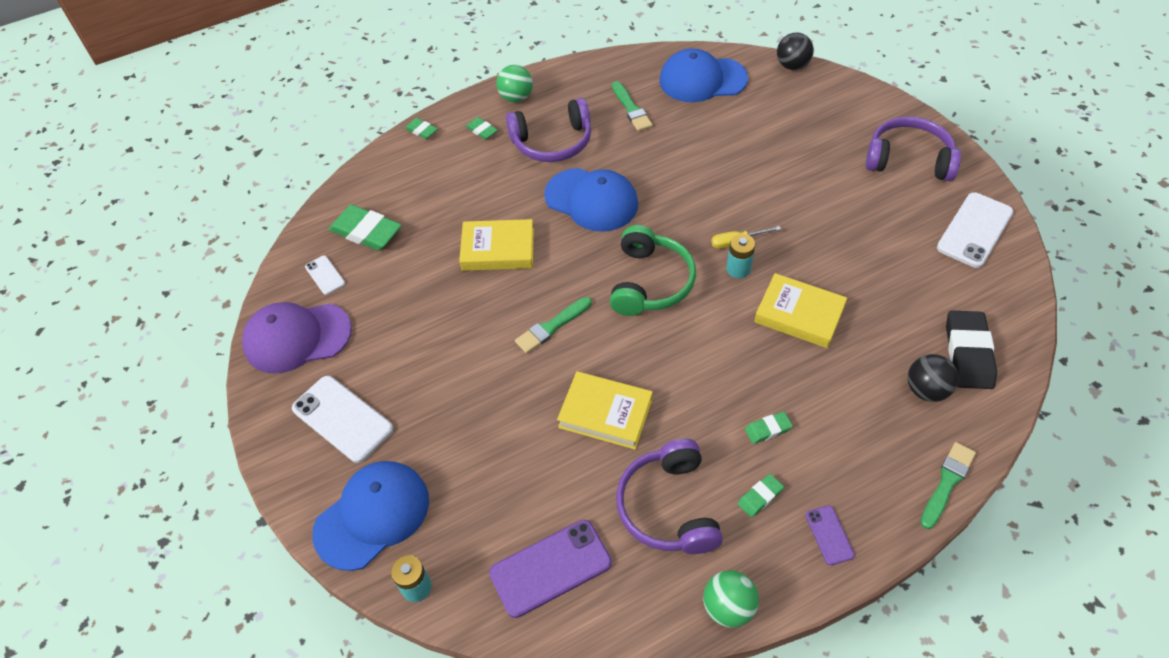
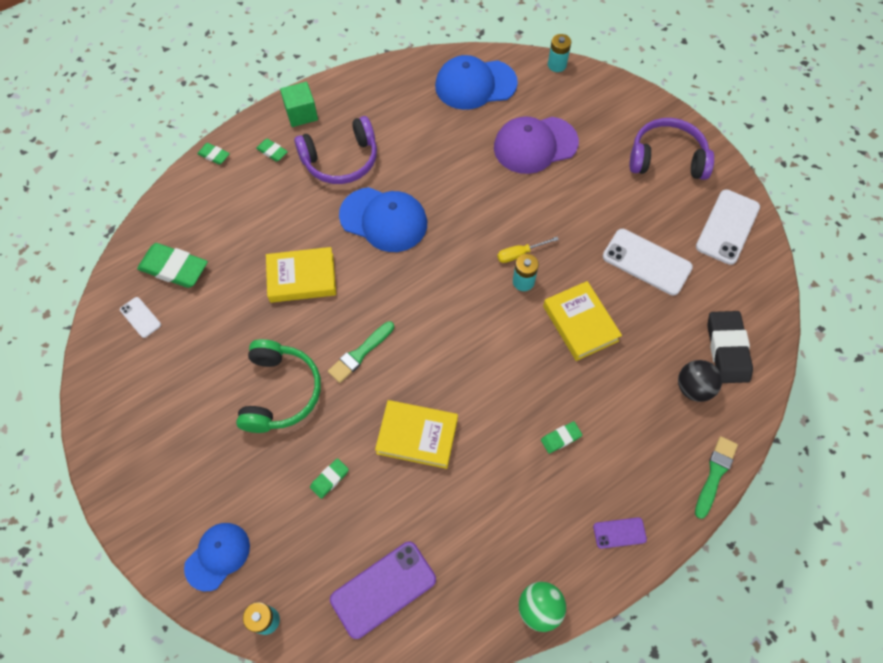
camera: 10 degrees left, 10 degrees up
(297, 337) = (122, 384): purple cap -> purple cap (535, 145)
(342, 419) = (177, 463): white phone -> white phone (646, 262)
(372, 515) = (218, 556): blue cap -> blue cap, size x0.64
(516, 97) = (301, 114): green ball -> green cube
(631, 109) = (411, 120): green brush -> none
(650, 282) = (445, 301): green headphones -> green headphones (280, 392)
(668, 507) = (480, 521): purple headphones -> none
(760, 497) = (558, 503): green eraser -> green eraser (329, 479)
(792, 66) = (557, 65): black ball -> turquoise battery
(799, 314) = (580, 323): yellow book -> yellow book turned 45 degrees clockwise
(829, 535) = (619, 533): purple phone -> purple phone turned 75 degrees counterclockwise

